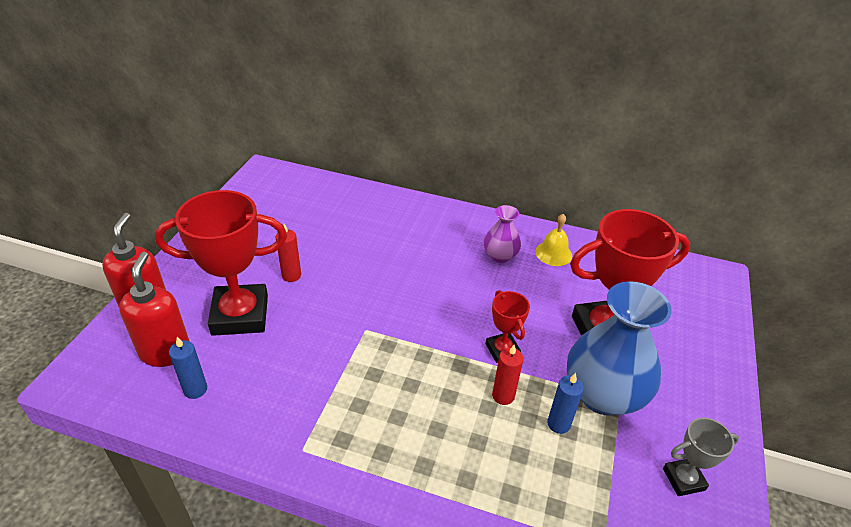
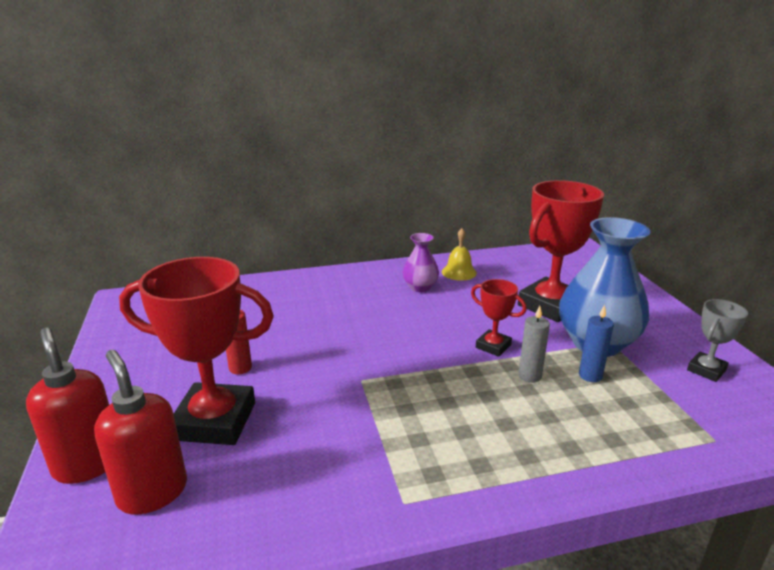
camera: 30 degrees left, 15 degrees down
(195, 389) = (227, 509): blue candle -> none
(240, 315) = (215, 421): red trophy -> red trophy turned 45 degrees clockwise
(503, 396) = (529, 376): red candle -> grey candle

